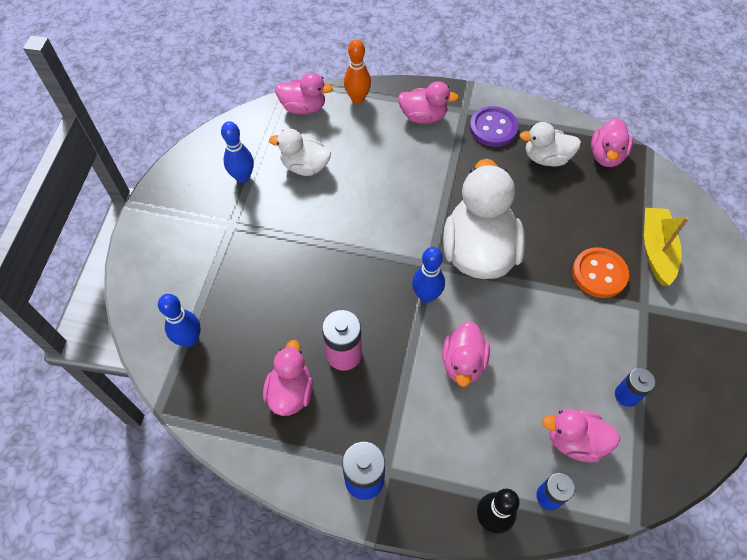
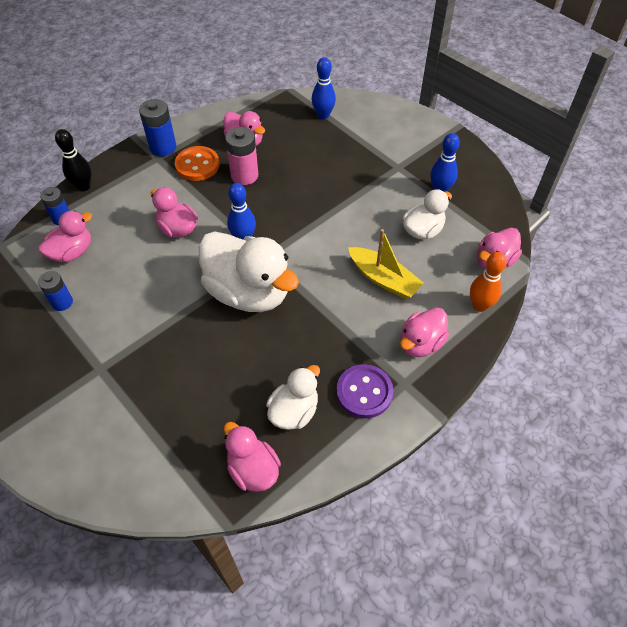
camera: 125 degrees right, 5 degrees down
(599, 274) = (153, 359): orange button -> orange button (197, 165)
(656, 250) = (129, 422): yellow boat -> yellow boat (383, 279)

